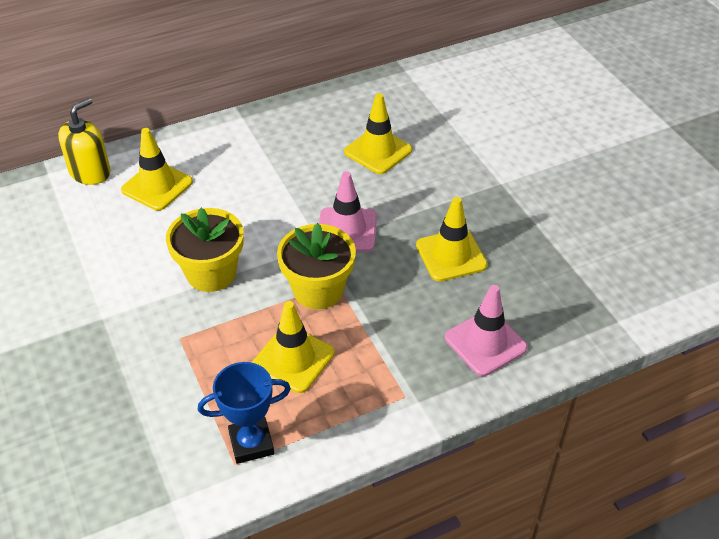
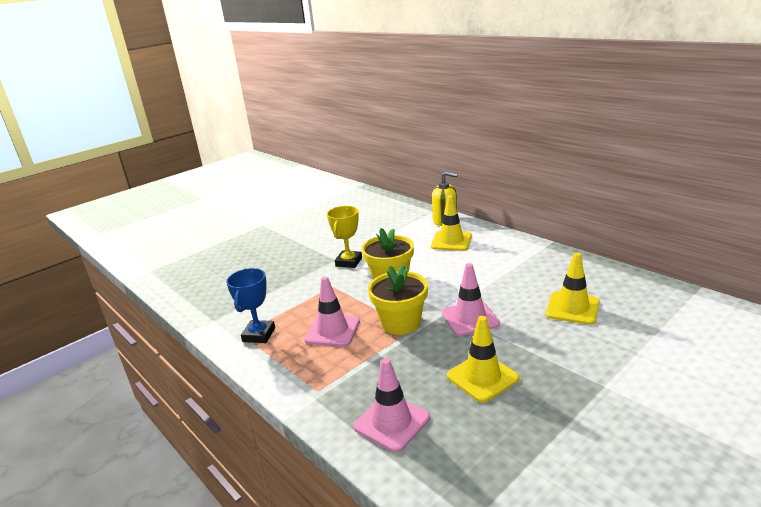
camera: 75 degrees right, 20 degrees down
(123, 305) = (349, 262): none -> yellow trophy
(251, 443) = (259, 335): blue trophy -> blue trophy turned 45 degrees clockwise
(293, 359) = (332, 331): yellow traffic cone -> pink traffic cone

